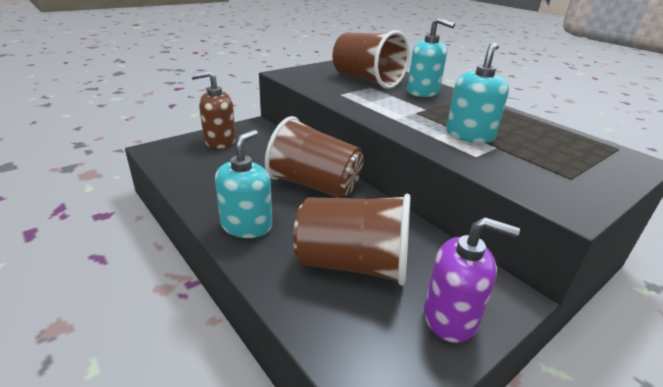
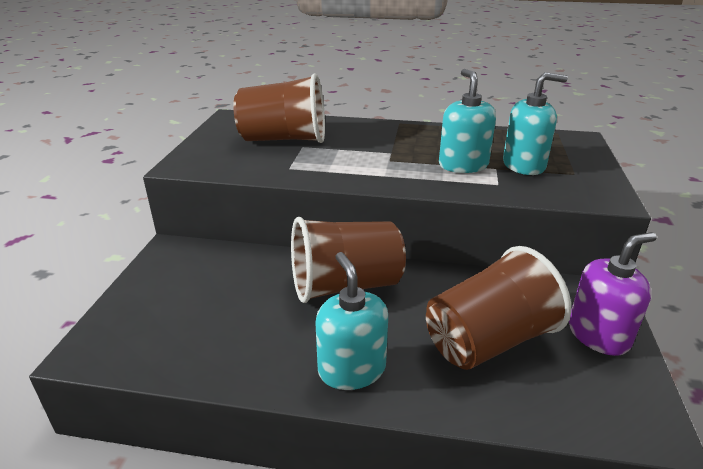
camera: 40 degrees left, 0 degrees up
(219, 141) = (160, 292): brown soap dispenser -> none
(423, 92) = (356, 133): turquoise soap dispenser -> turquoise soap dispenser (524, 165)

